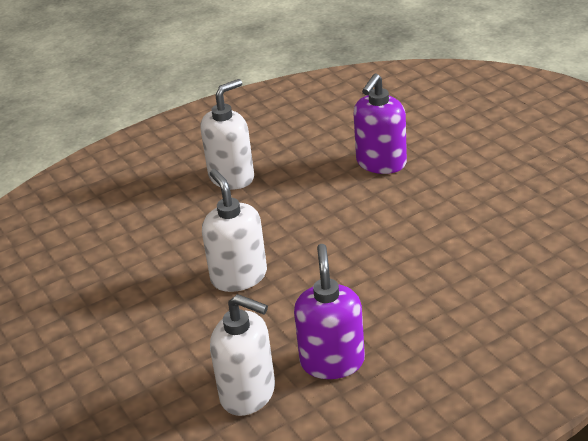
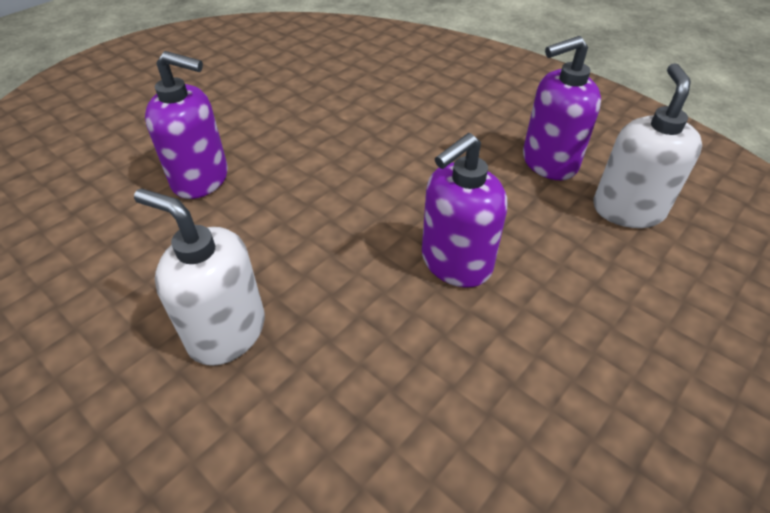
camera: 110 degrees left, 10 degrees up
(238, 276) = (455, 263): white soap dispenser -> purple soap dispenser

